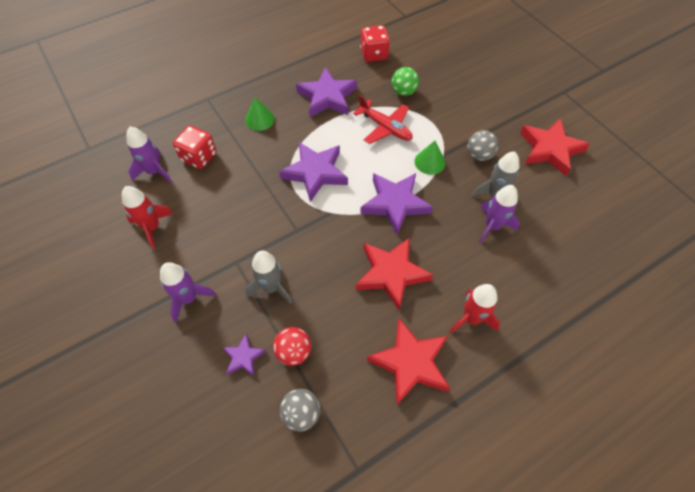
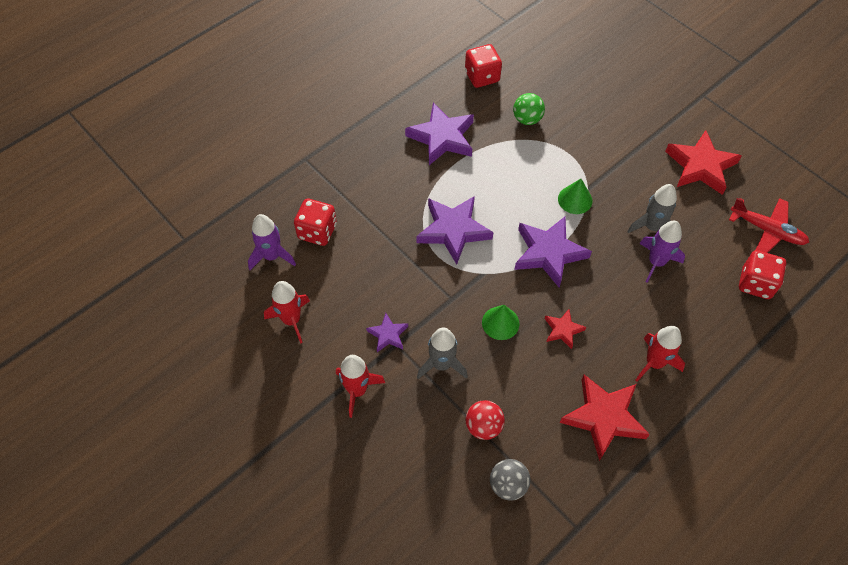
camera: 10 degrees left, 0 degrees up
(189, 298) = (357, 390): purple rocket -> red rocket
(243, 357) = (433, 440): purple star -> purple star (388, 334)
(259, 119) = (372, 176): green cone -> green cone (500, 323)
(385, 127) = (517, 166): red plane -> red plane (767, 230)
(391, 274) = (563, 330): red star -> red star, size x0.52
(479, 155) = (626, 184): grey ball -> none
(584, 259) = (755, 283): none -> red dice

